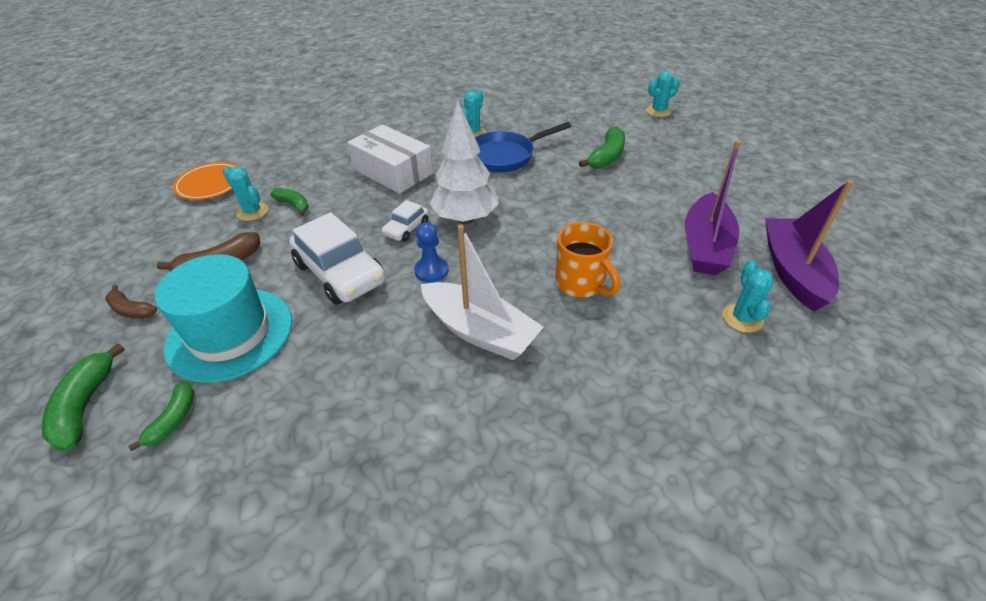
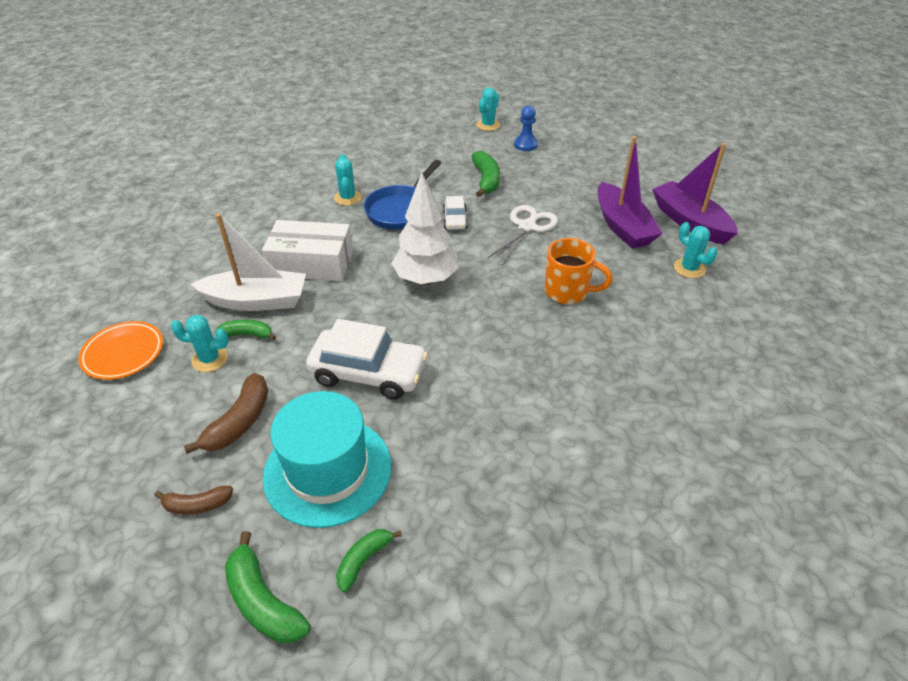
camera: 35 degrees left, 0 degrees up
(173, 420) = (364, 560): green banana -> green banana turned 120 degrees counterclockwise
(406, 228) = (384, 309): white car -> white car (455, 220)
(431, 271) = (445, 334): blue pawn -> blue pawn (525, 145)
(479, 331) = (533, 362): white boat -> white boat (257, 301)
(603, 210) = (527, 227): none -> white scissors

